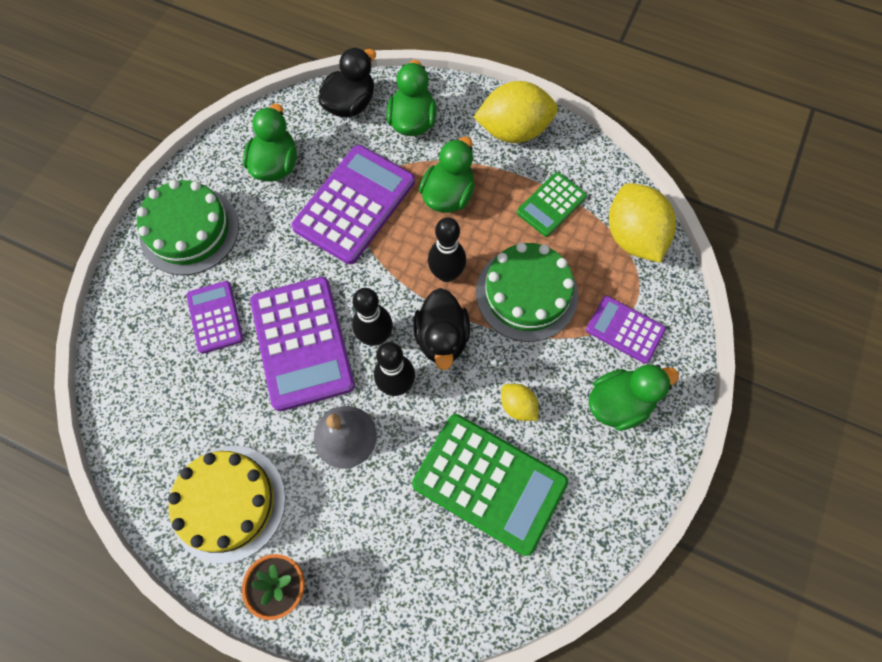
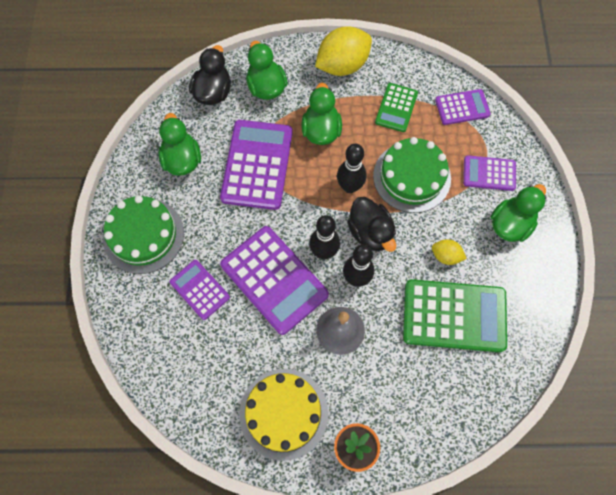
camera: 25 degrees left, 0 degrees up
(632, 237) = (462, 107): yellow lemon -> purple calculator

